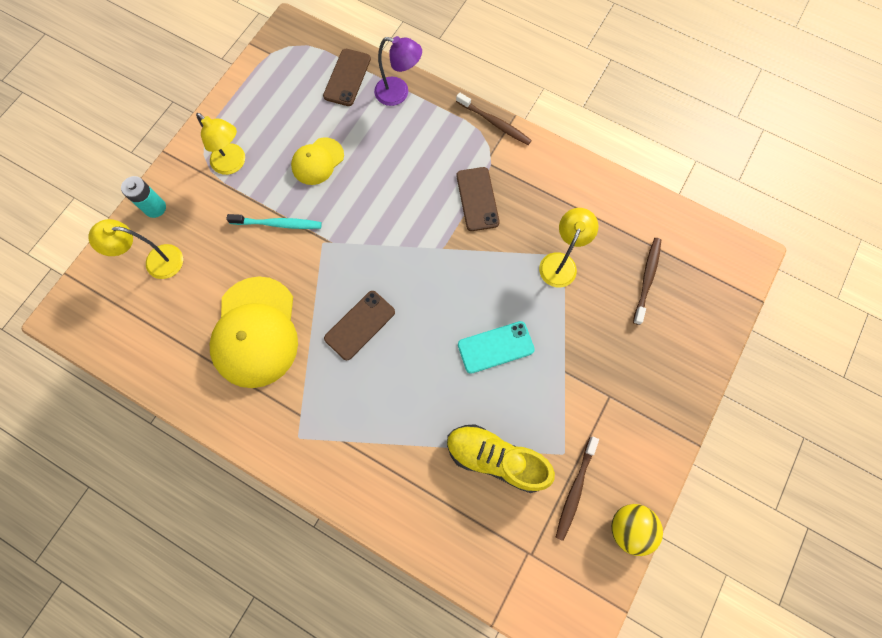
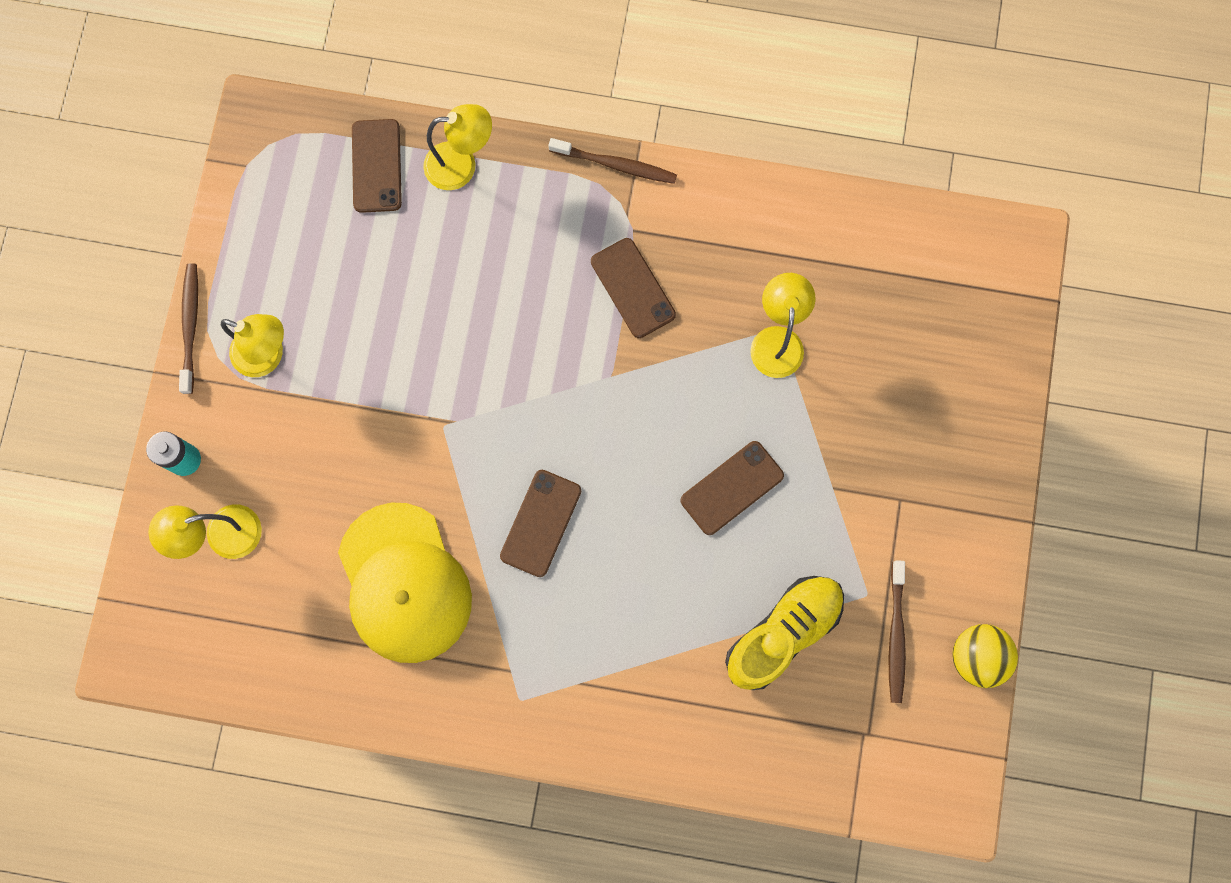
camera: 20 degrees left, 5 degrees up
(278, 224) = (370, 421): turquoise toothbrush -> none
(317, 161) = (387, 310): yellow cap -> none
(399, 93) = (461, 165): purple lamp -> yellow lamp
(495, 347) = (732, 488): turquoise phone -> brown phone
(495, 458) = (783, 632): yellow shoe -> yellow shoe turned 135 degrees clockwise
(647, 279) = (899, 322): brown toothbrush -> brown toothbrush (190, 325)

